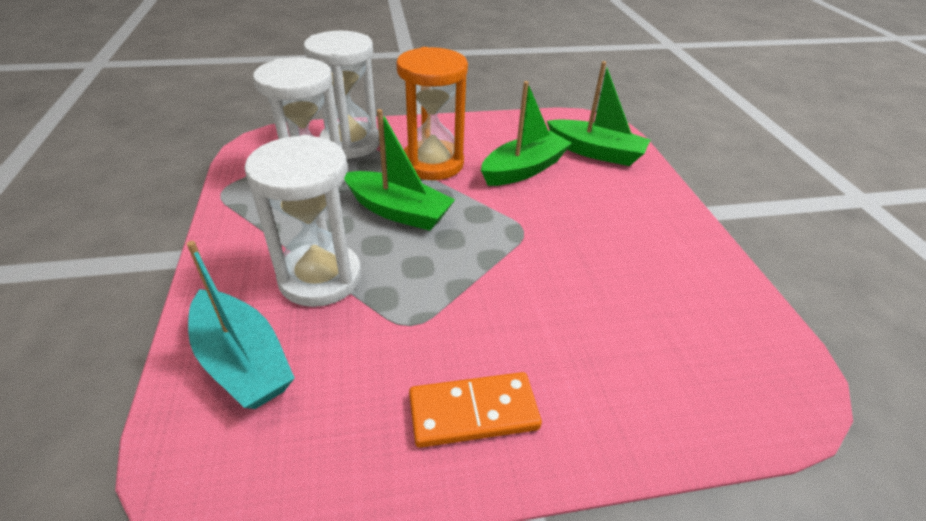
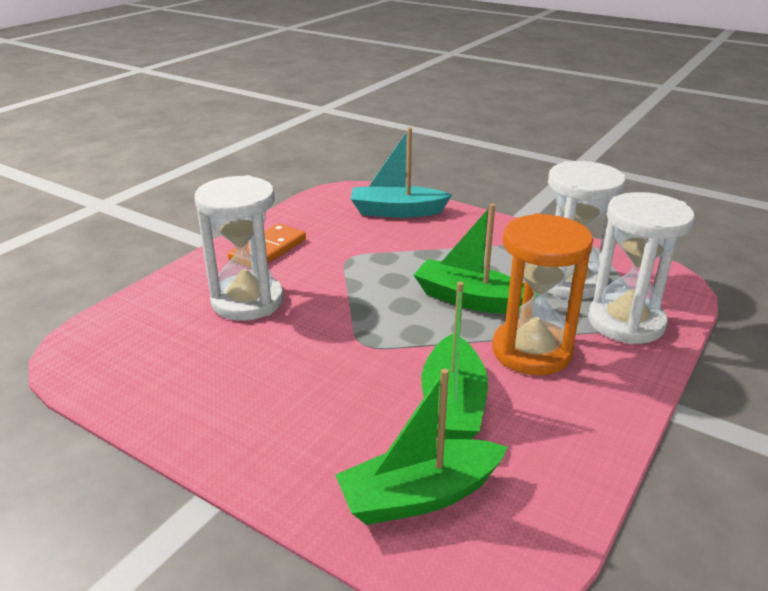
camera: 135 degrees right, 10 degrees down
(320, 277) = (433, 246): white hourglass -> white hourglass (247, 301)
(398, 211) = (470, 299): green boat -> green boat turned 45 degrees clockwise

